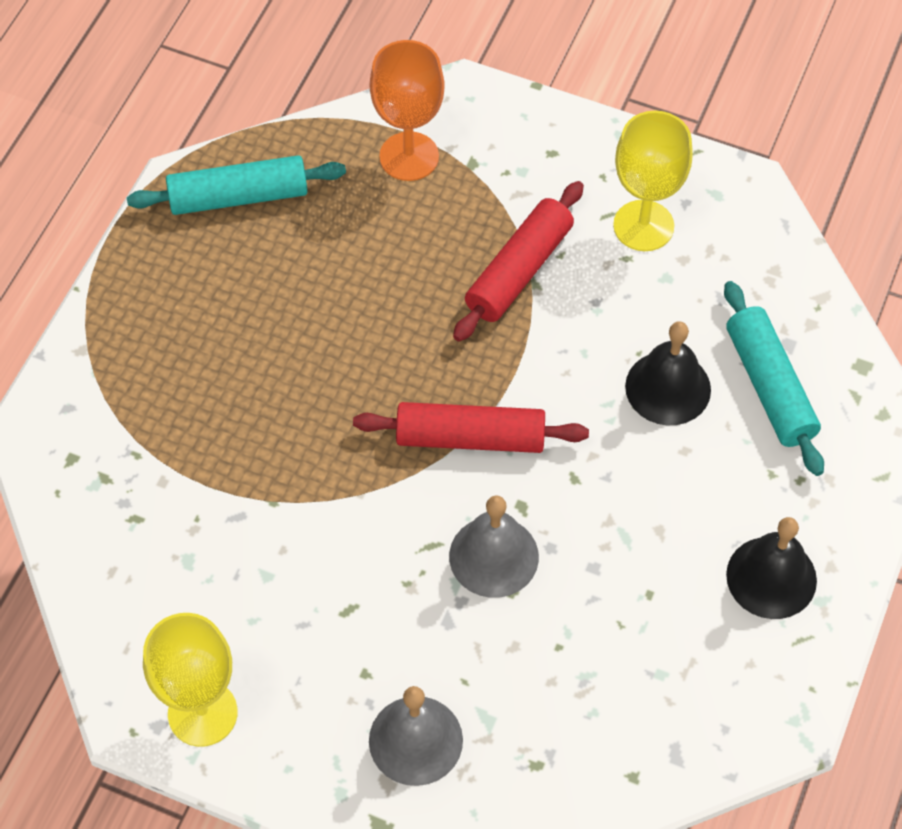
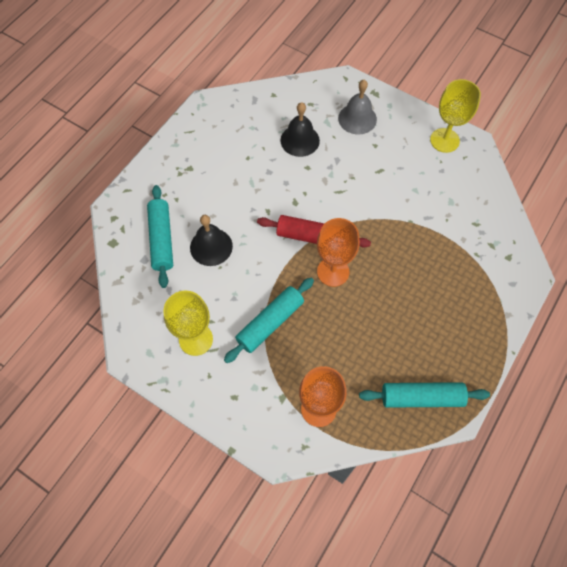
camera: 170 degrees left, 5 degrees up
(419, 377) = (333, 272): none -> orange goblet
(494, 556) = (312, 182): grey bell -> none
(519, 271) = (270, 323): red rolling pin -> turquoise rolling pin
(771, 577) = (193, 156): black bell -> black bell (300, 140)

